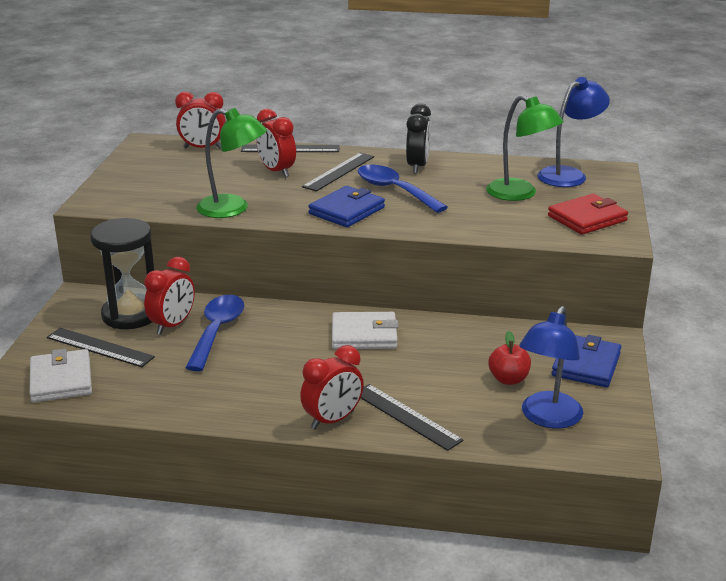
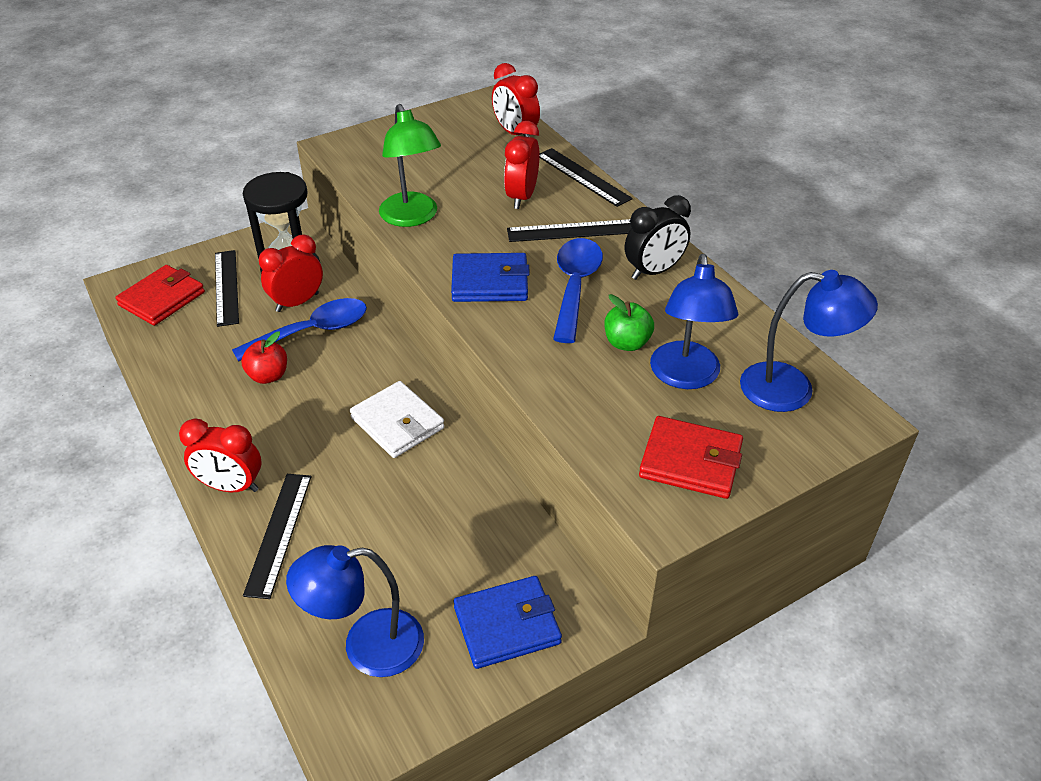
camera: 50 degrees right, 15 degrees up
(61, 380) = (162, 299): white wallet -> red wallet
(172, 325) = (297, 302): red clock -> red clock turned 150 degrees clockwise
(468, 197) = (627, 343): none -> green apple
(508, 379) = (415, 574): red apple -> red apple (268, 376)
(520, 194) = (686, 377): green lamp -> blue lamp

